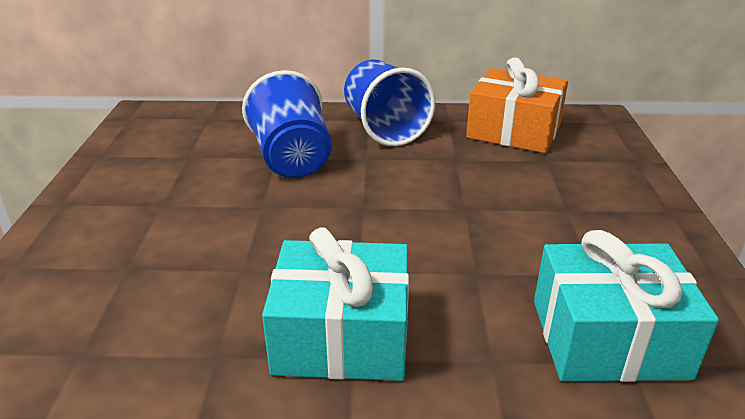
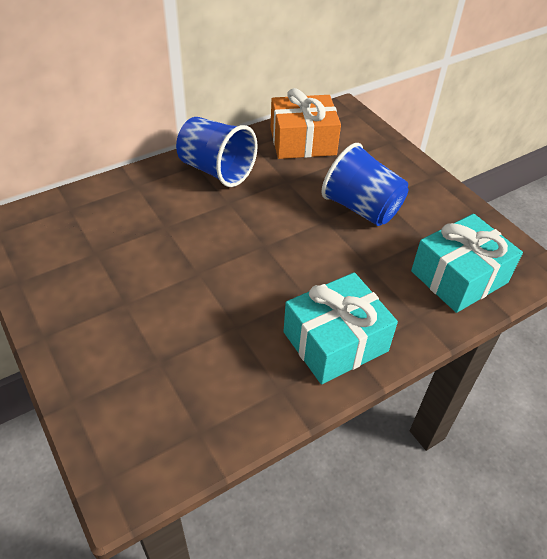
camera: 35 degrees left, 15 degrees up
(292, 159) = (178, 224): blue cup -> blue cup (361, 208)

